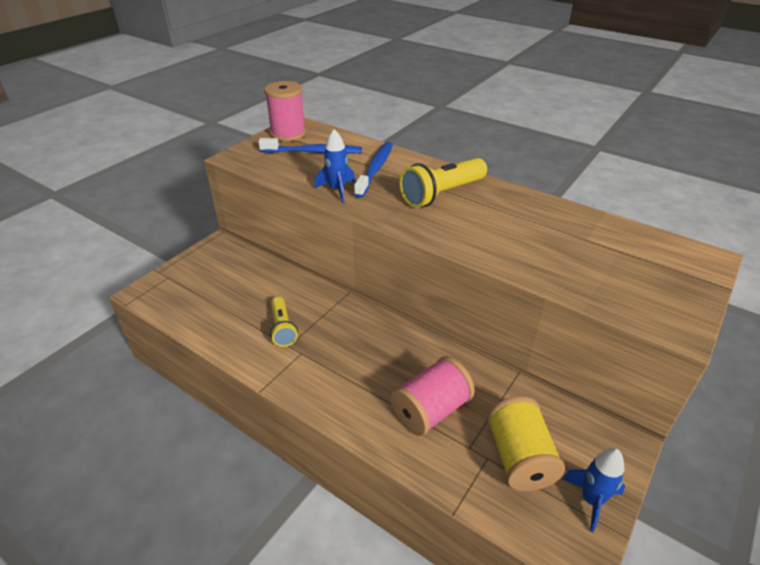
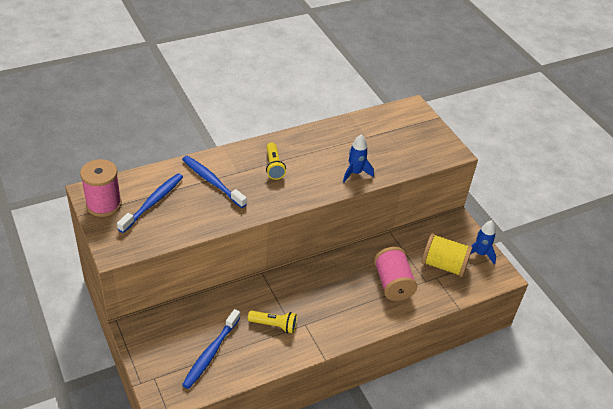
camera: 65 degrees left, 5 degrees up
(217, 299) = (211, 353): none -> blue toothbrush
(337, 190) = (224, 213): blue rocket -> blue rocket (355, 173)
(442, 194) = (274, 166): yellow flashlight -> yellow flashlight, size x0.62

